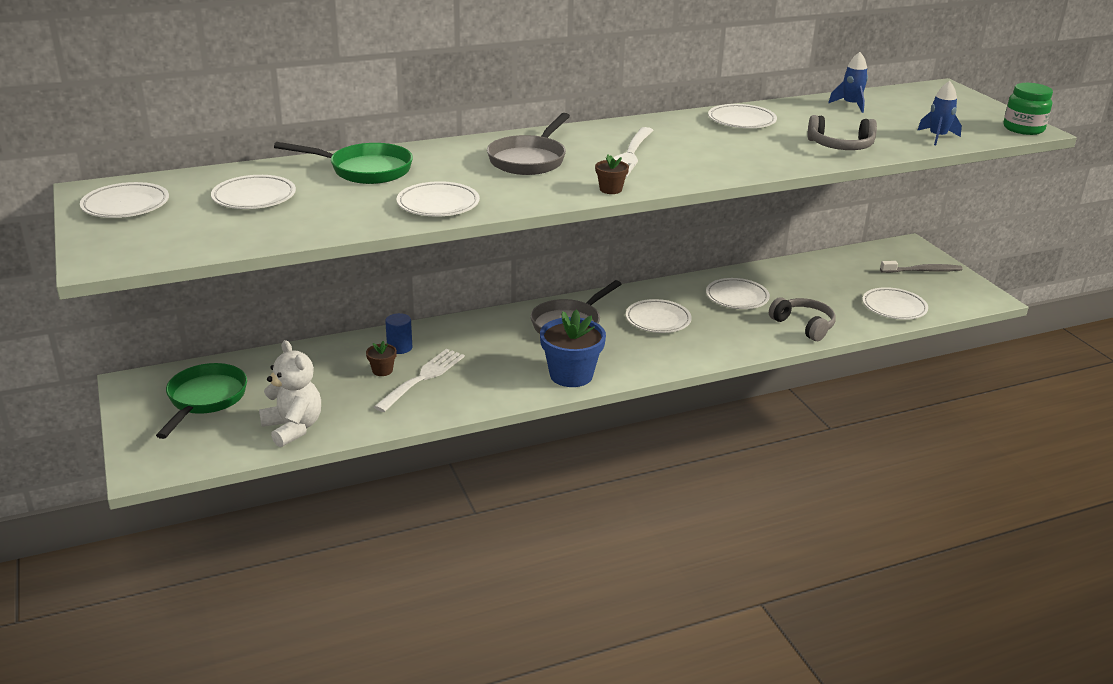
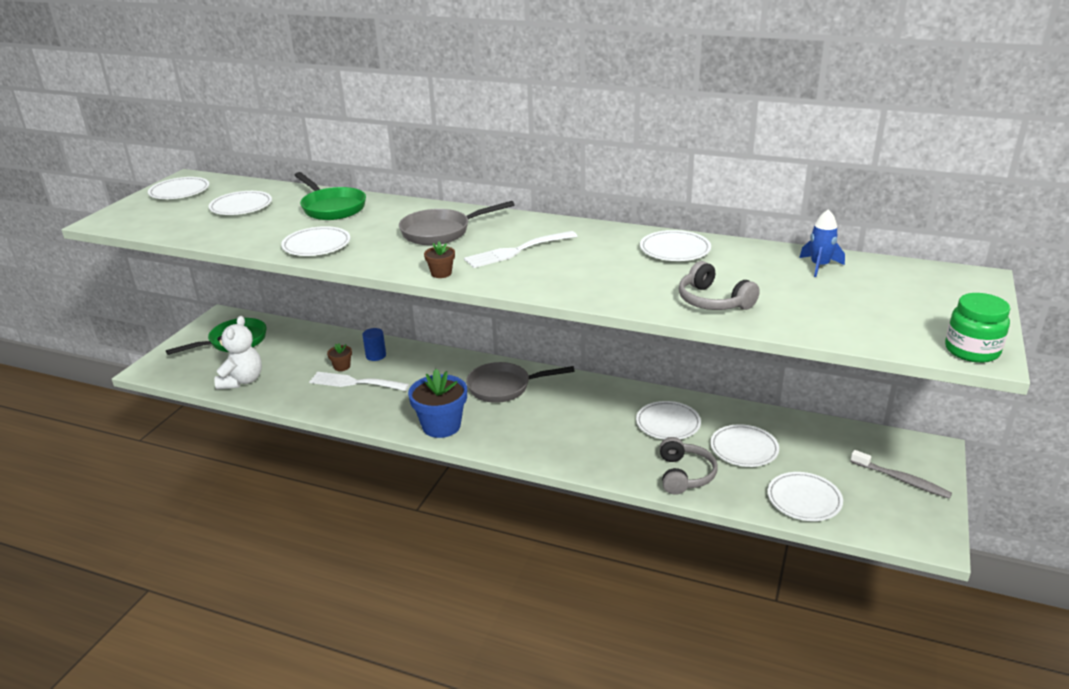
camera: 45 degrees right, 0 degrees up
(423, 378) = (354, 383): white fork -> white fork turned 150 degrees counterclockwise
(658, 320) = (572, 413): white plate -> white plate (744, 449)
(937, 137) = (839, 325): blue rocket -> none

